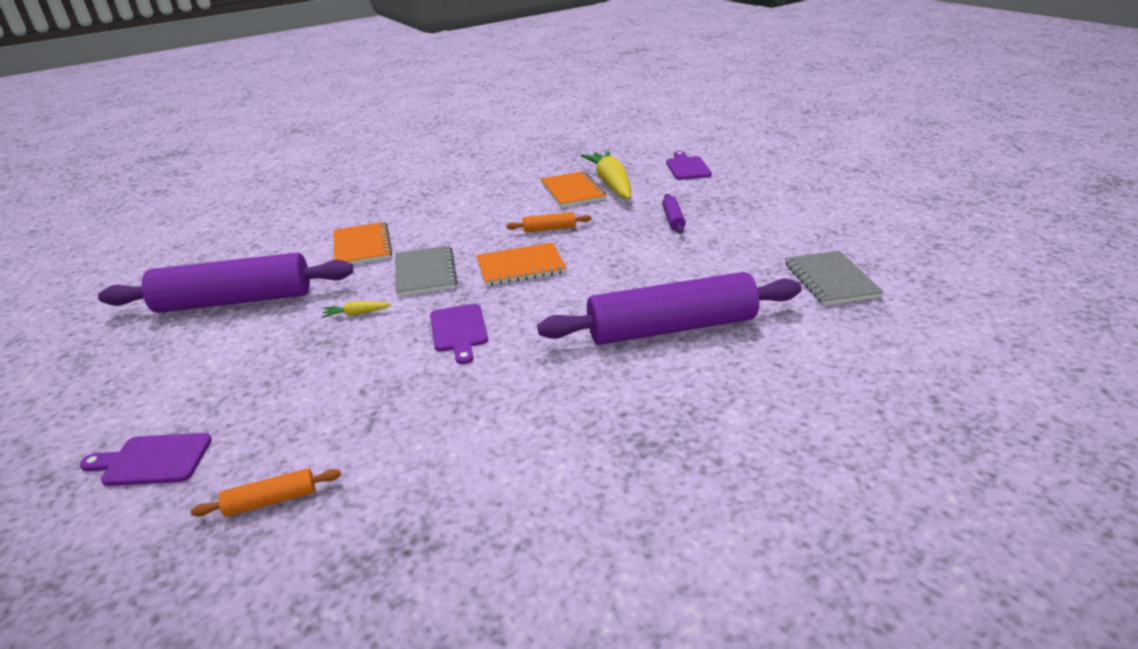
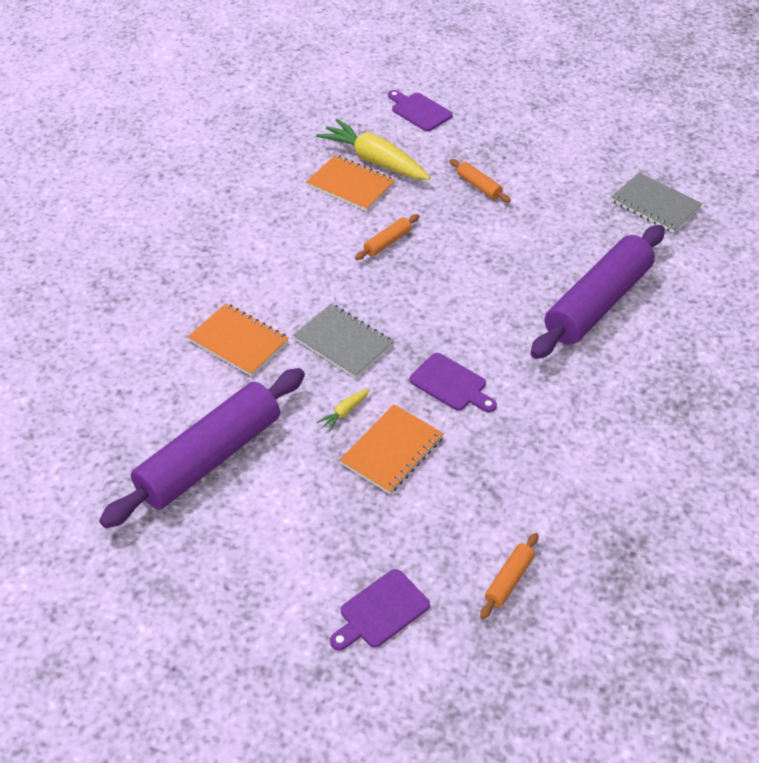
camera: 40 degrees left, 15 degrees up
(521, 267) = (417, 297): orange notebook -> orange notebook (392, 451)
(673, 219) = (479, 186): purple rolling pin -> orange rolling pin

